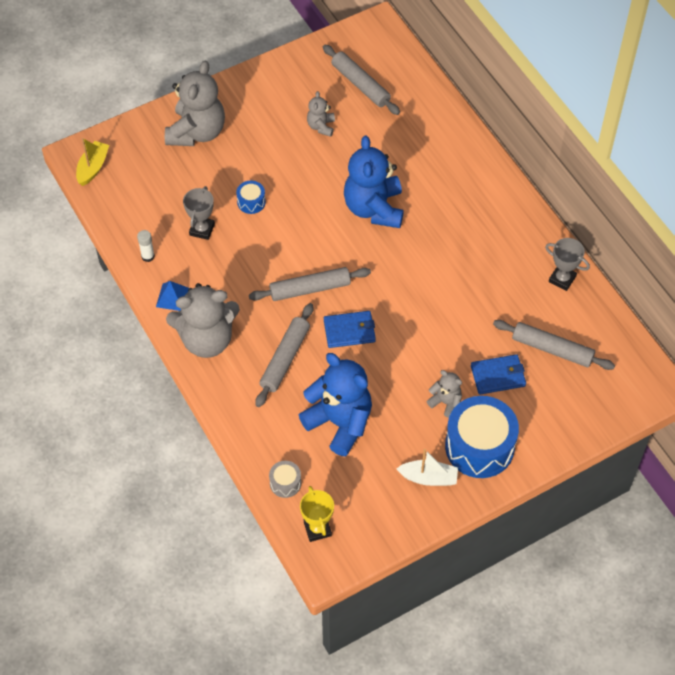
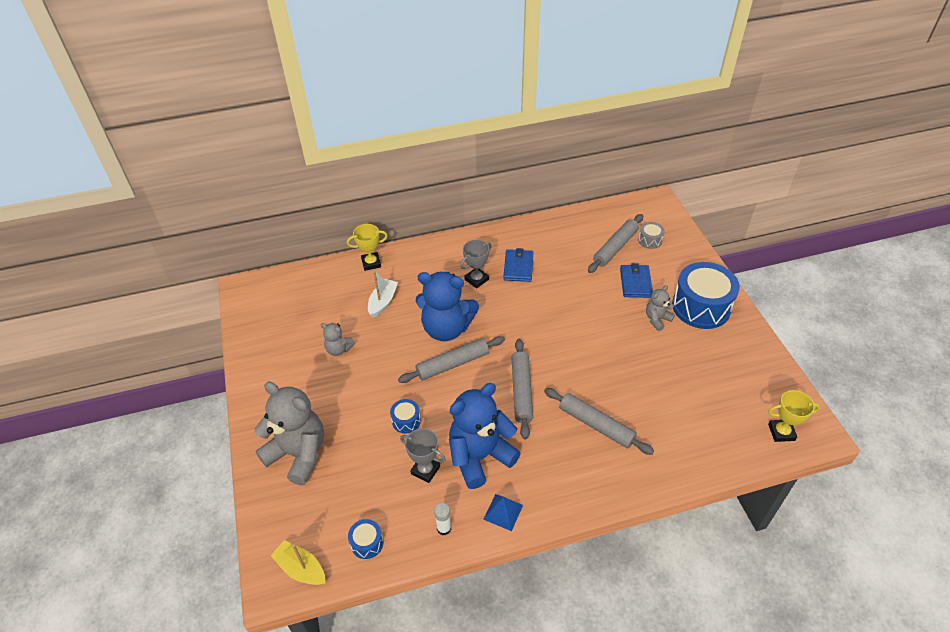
camera: 75 degrees left, 10 degrees down
(123, 205) = (367, 543): none -> blue drum
(207, 339) = (562, 488): grey teddy bear -> none
(285, 483) = (733, 449): grey drum -> grey drum (650, 240)
(339, 422) = (670, 395): blue teddy bear -> blue teddy bear (480, 456)
(349, 331) = (574, 370): blue wallet -> blue wallet (518, 267)
(360, 84) = (304, 312): grey rolling pin -> grey rolling pin (453, 364)
(428, 478) = (729, 344): white boat -> white boat (383, 302)
(447, 120) = (371, 263): none -> yellow trophy
(562, 279) = (552, 229): grey trophy -> grey trophy (476, 279)

